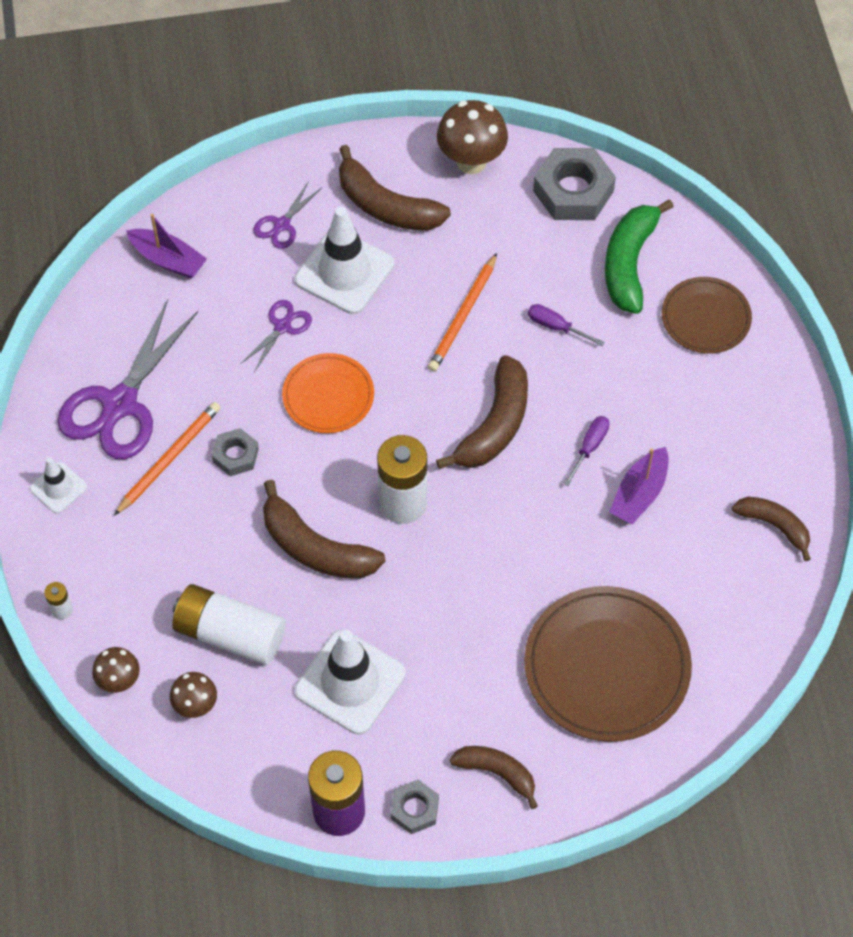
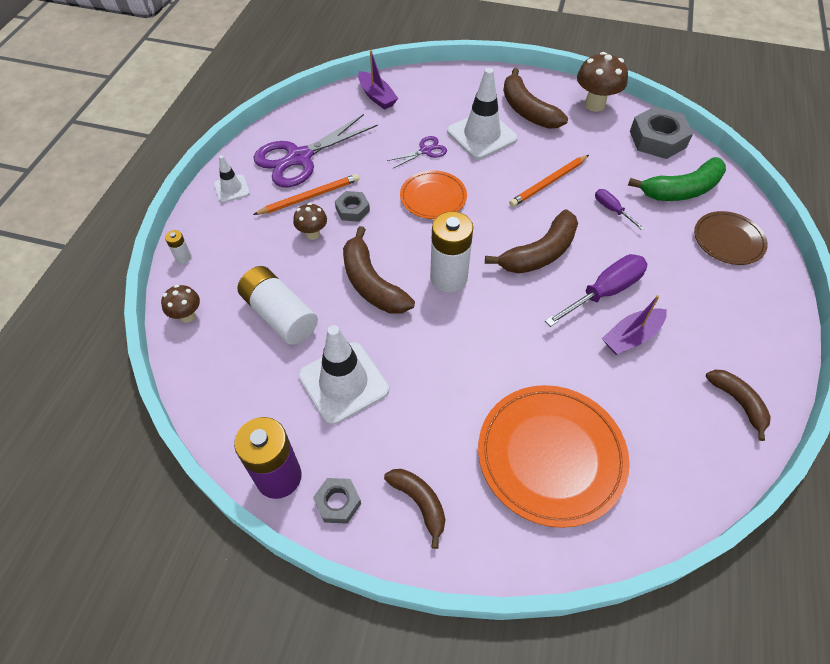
camera: 25 degrees right, 5 degrees down
(196, 706) = (226, 353): brown mushroom -> brown mushroom (313, 234)
(282, 225) = (456, 100): purple scissors -> none
(590, 447) = (605, 291): purple screwdriver -> purple screwdriver, size x1.87
(607, 667) = (551, 456): brown plate -> orange plate
(629, 263) = (681, 190): green banana -> green banana turned 150 degrees counterclockwise

